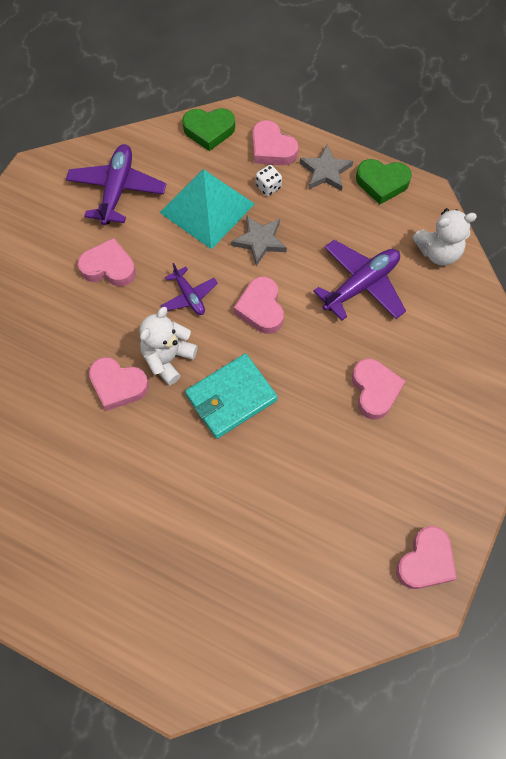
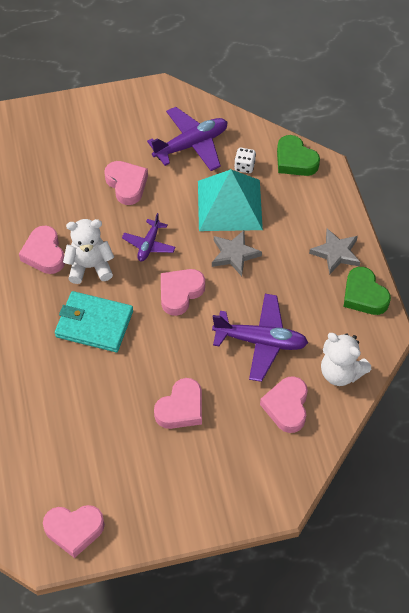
camera: 50 degrees right, 10 degrees down
(268, 187) = (285, 228): white dice -> white dice (244, 166)
(272, 148) = (320, 207): pink heart -> pink heart (286, 407)

